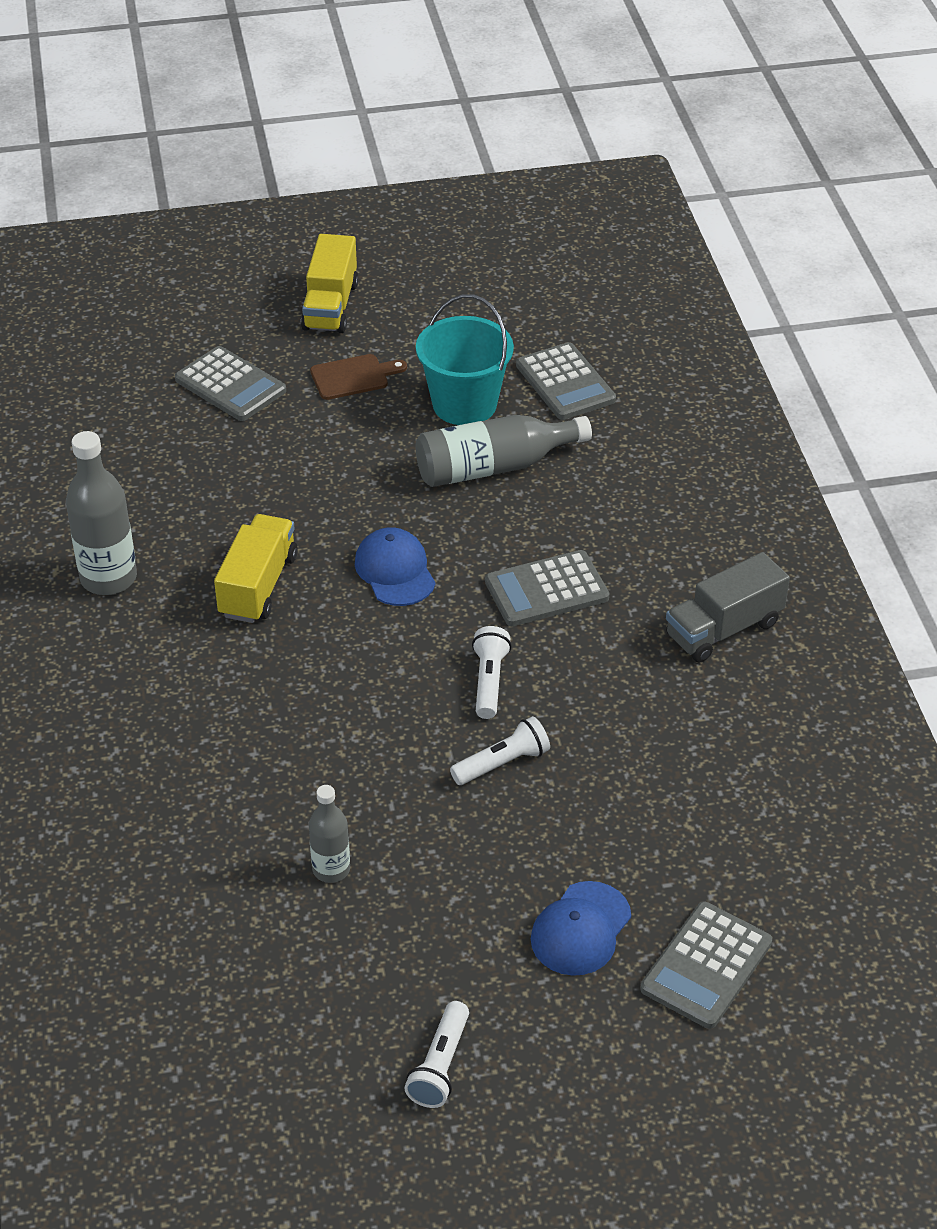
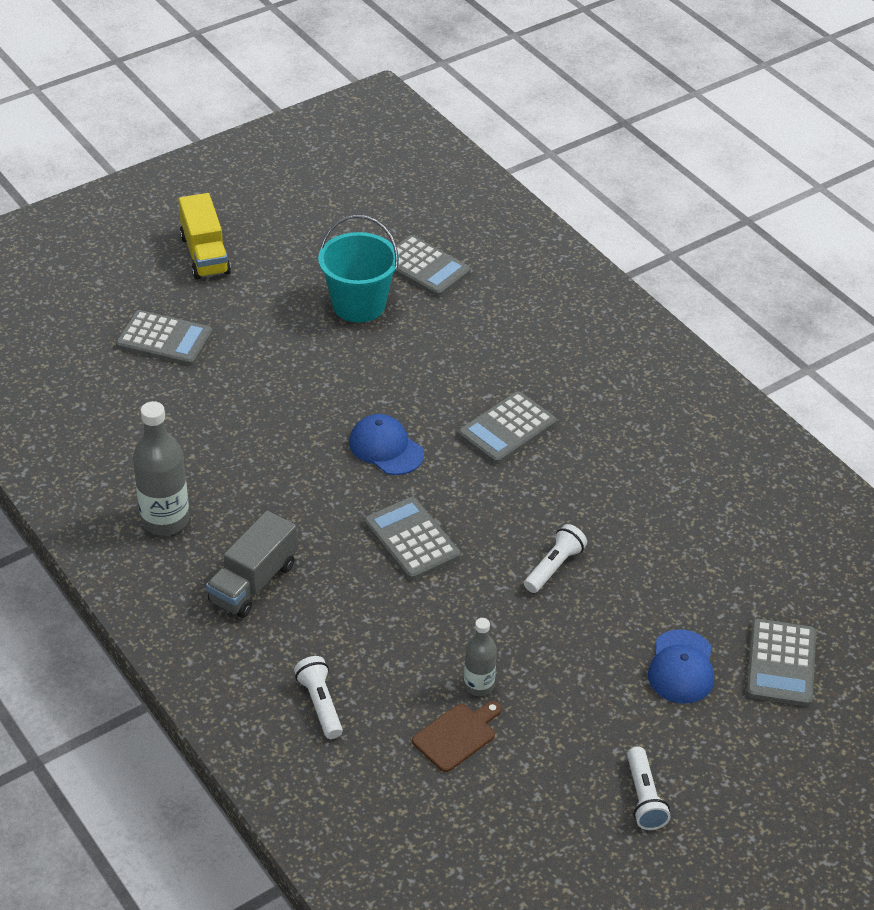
camera: 25 degrees left, 0 degrees up
(258, 586) = (288, 490): yellow truck -> none
(353, 377) = (259, 306): brown cutting board -> brown cutting board (457, 735)
(359, 681) = (411, 539): none -> grey calculator
(489, 681) = (507, 510): white flashlight -> white flashlight (320, 704)
(494, 467) = (411, 347): grey bottle -> none
(724, 629) = (650, 420): grey truck -> grey truck (253, 583)

